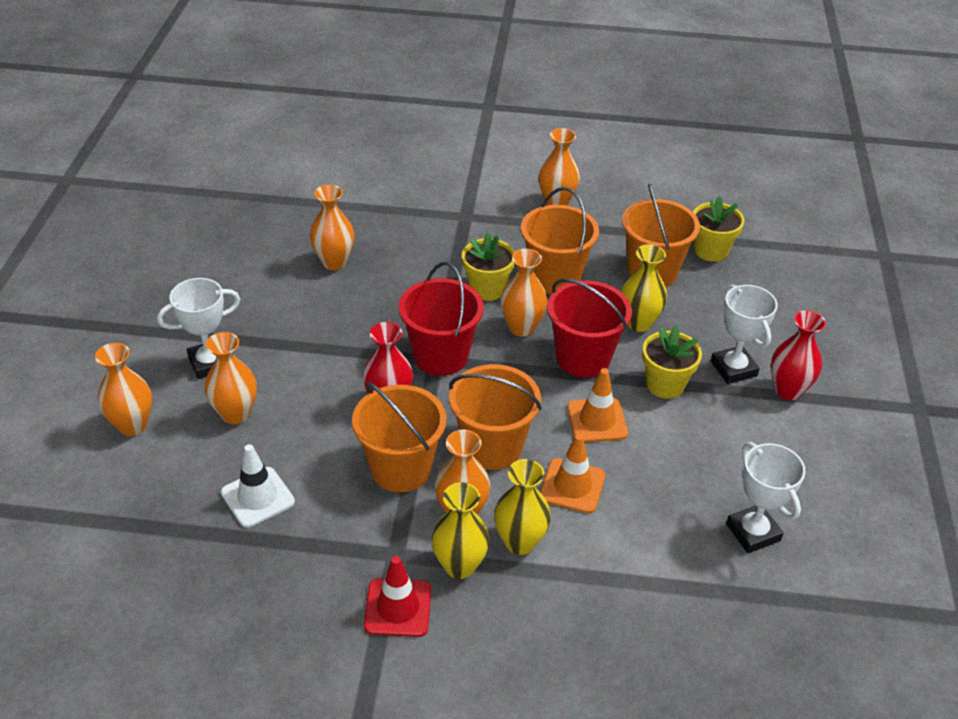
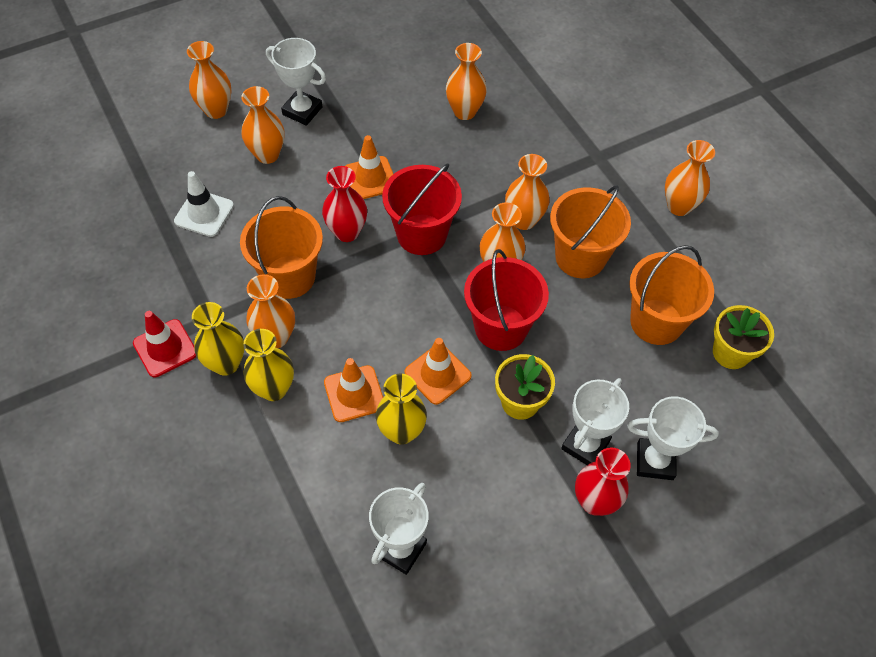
camera: 55 degrees right, 15 degrees up
(343, 357) = (370, 178): none -> orange traffic cone
(487, 289) = (523, 220): yellow flower pot -> orange vase
(492, 447) = (354, 320): orange bucket -> none
(639, 323) = (579, 345): yellow vase -> yellow vase (401, 431)
(775, 339) = (655, 461): none -> white trophy

